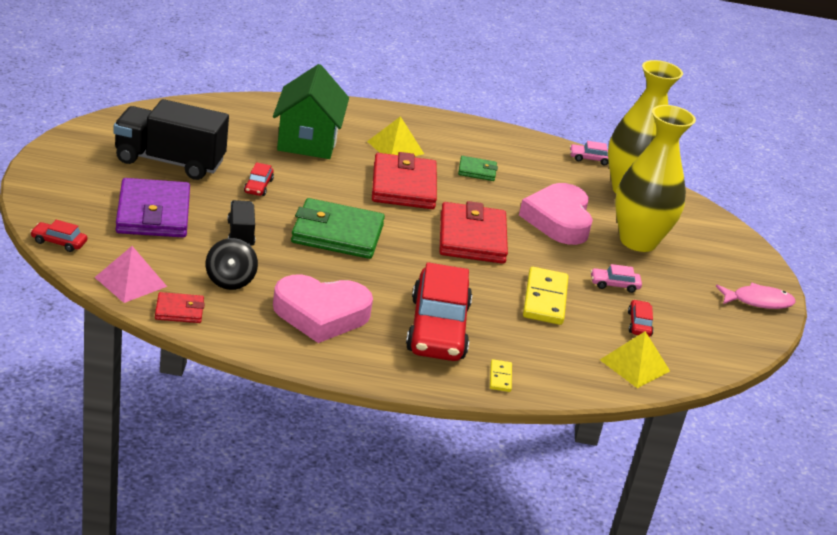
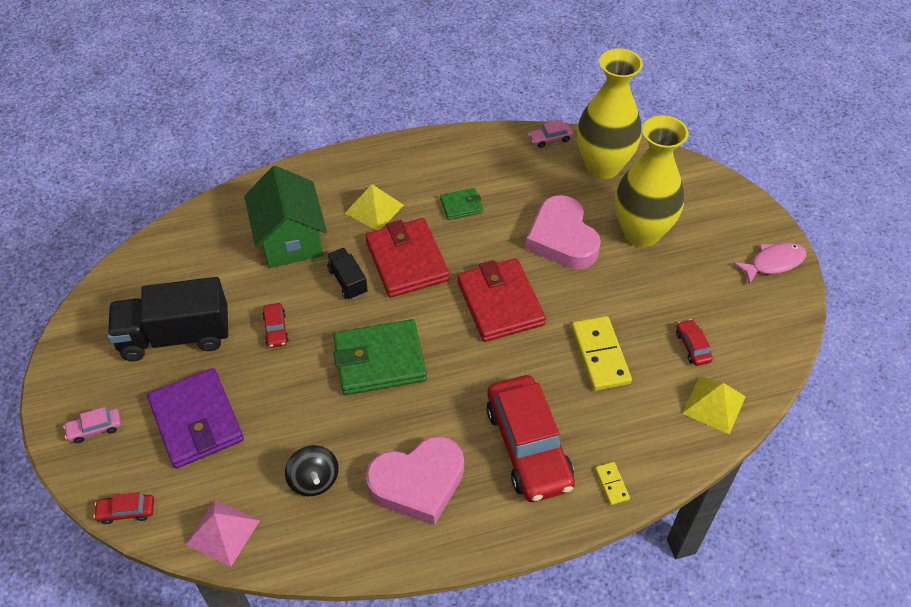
camera: 15 degrees left, 20 degrees up
(179, 310) = (288, 549): red wallet -> none
(240, 234) = (292, 407): black truck -> black truck (348, 281)
(614, 285) = (648, 303): pink car -> pink car (95, 428)

